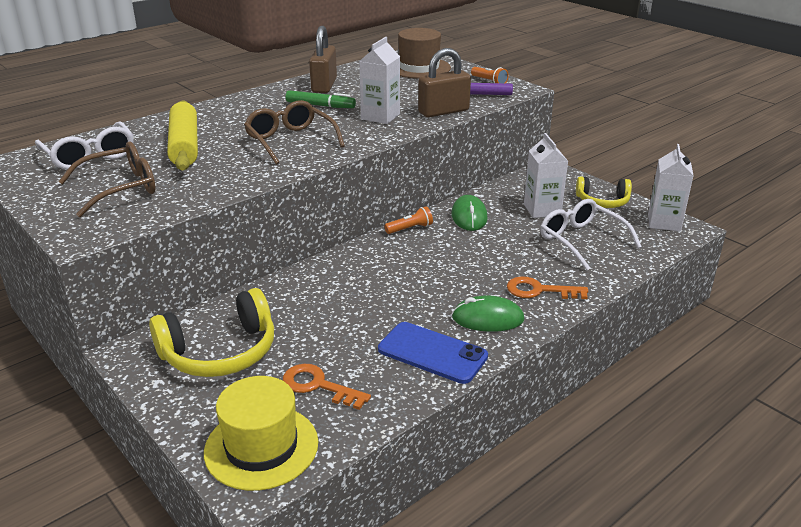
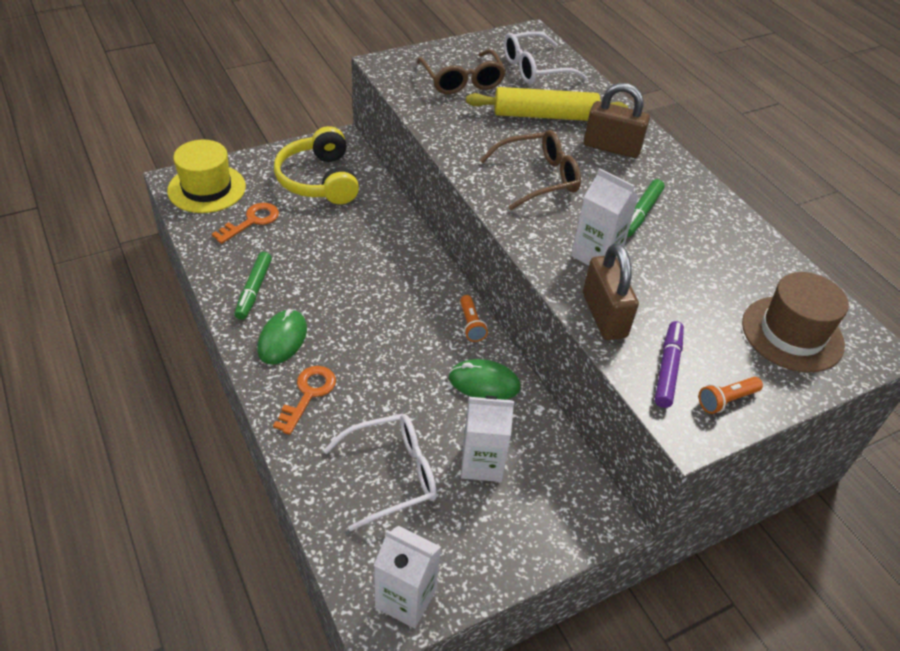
camera: 100 degrees right, 15 degrees up
(324, 86) = (713, 227): brown padlock -> brown padlock (611, 147)
(432, 353) = (254, 290): blue phone -> green marker
(602, 201) = (486, 546): yellow headphones -> none

